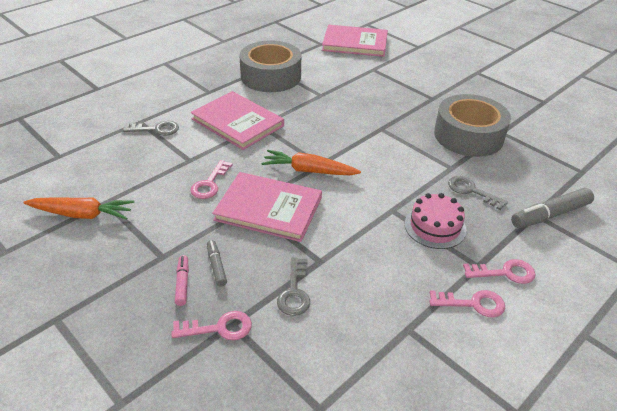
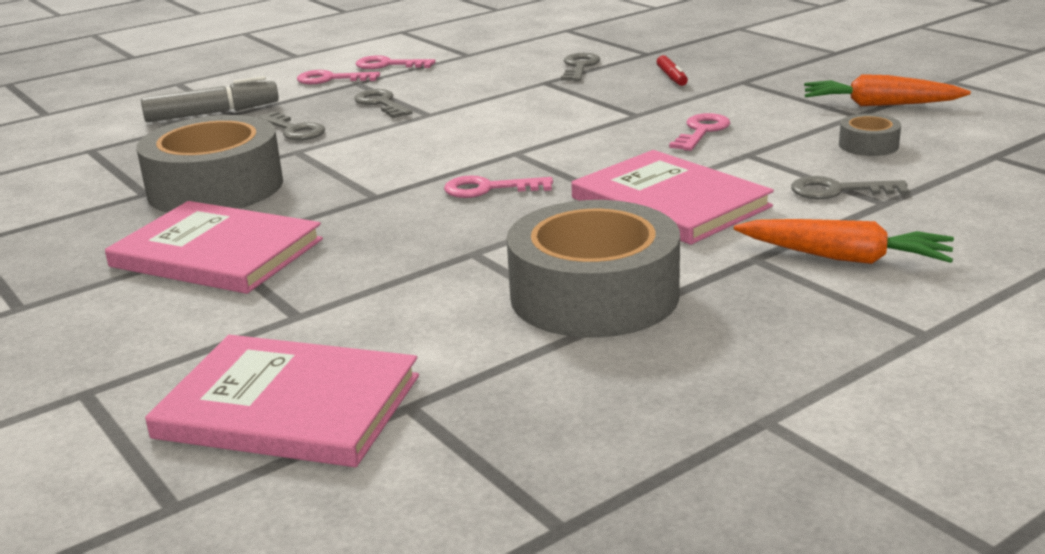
camera: 170 degrees left, 15 degrees down
(119, 167) = (868, 145): none -> grey tape
(182, 283) = (709, 68): pink marker -> none
(216, 266) = (672, 77): grey marker -> red marker
(219, 328) = (660, 51): pink key -> pink key (489, 189)
(268, 209) = (607, 112): pink book -> pink book (217, 253)
(309, 171) = (537, 145): orange carrot -> orange carrot (845, 257)
(435, 226) = (381, 103): pink cake -> grey key

